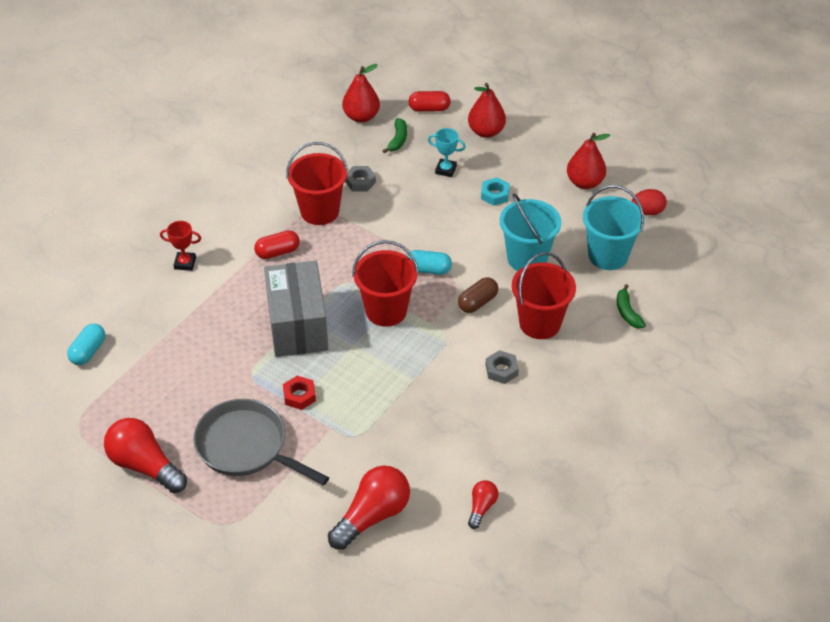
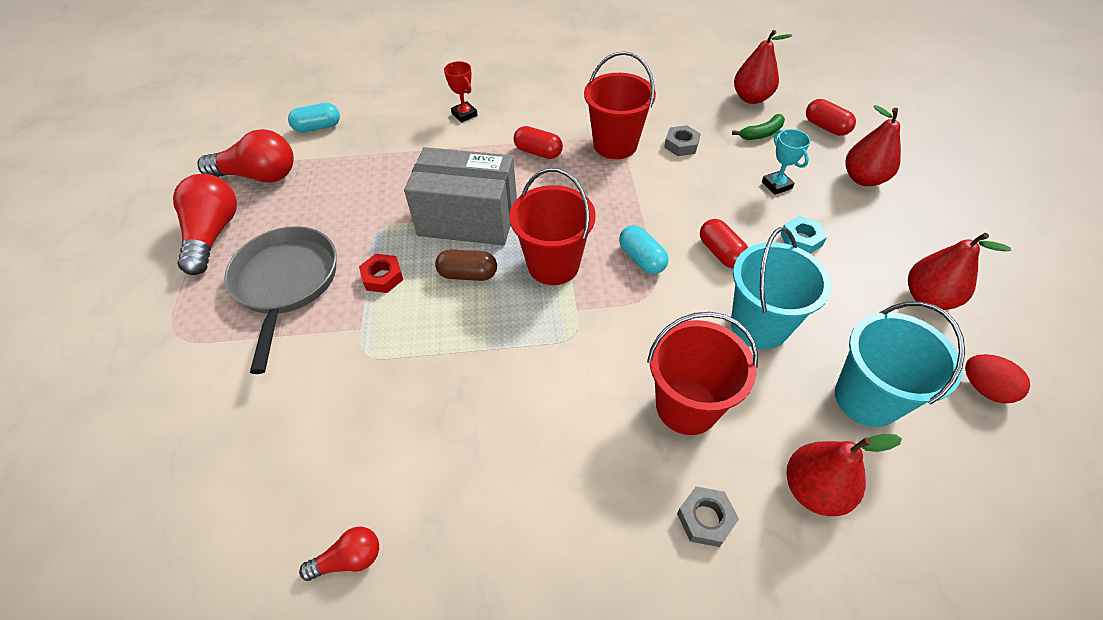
camera: 50 degrees right, 5 degrees up
(297, 325) = (468, 218): grey box -> grey box turned 60 degrees clockwise
(372, 516) = (261, 450): red light bulb -> red light bulb (259, 176)
(464, 234) = (721, 253): none -> red capsule
(477, 302) = (648, 327): brown capsule -> brown capsule (468, 274)
(501, 370) = (579, 420): grey nut -> grey nut (705, 519)
(627, 312) = (814, 489): green banana -> red pear

